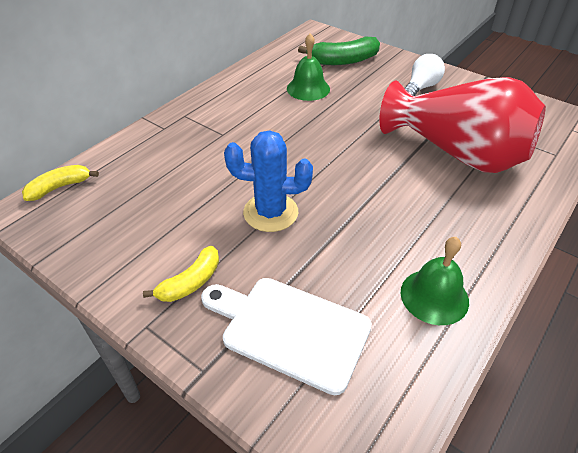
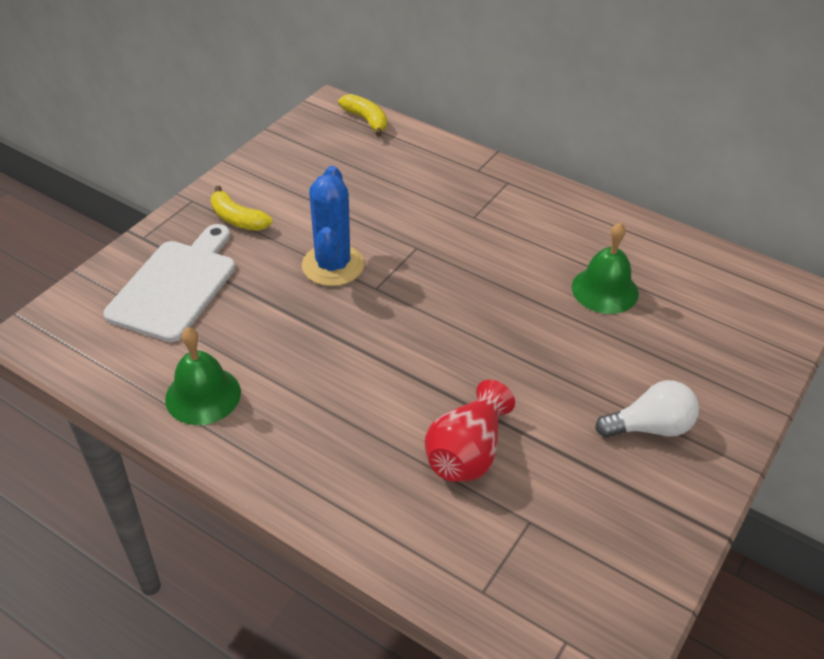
camera: 85 degrees right, 0 degrees up
(343, 61) = (707, 330): green banana -> none
(421, 87) = (649, 427): white light bulb -> white light bulb turned 45 degrees counterclockwise
(457, 153) = (467, 452): red vase -> red vase, size x0.53

